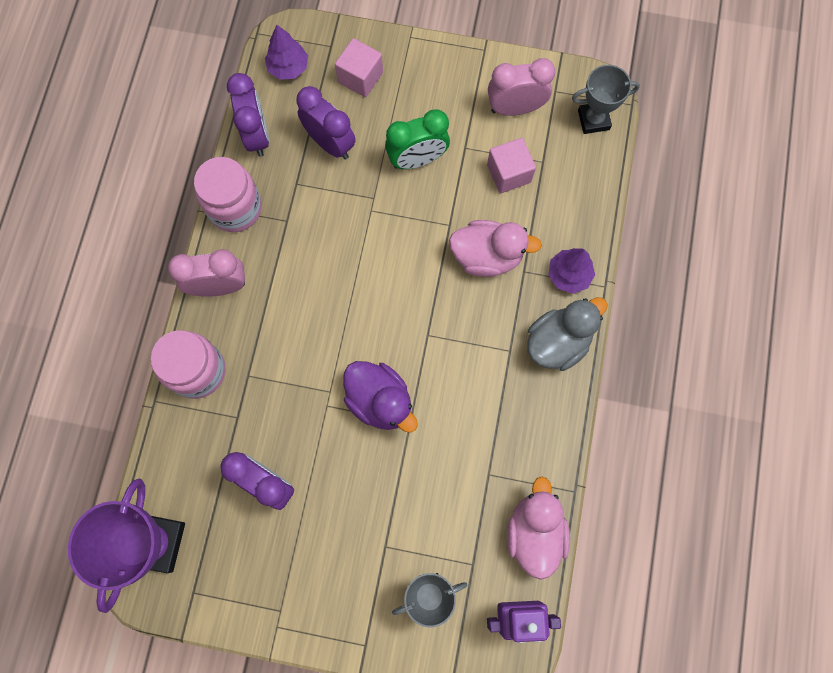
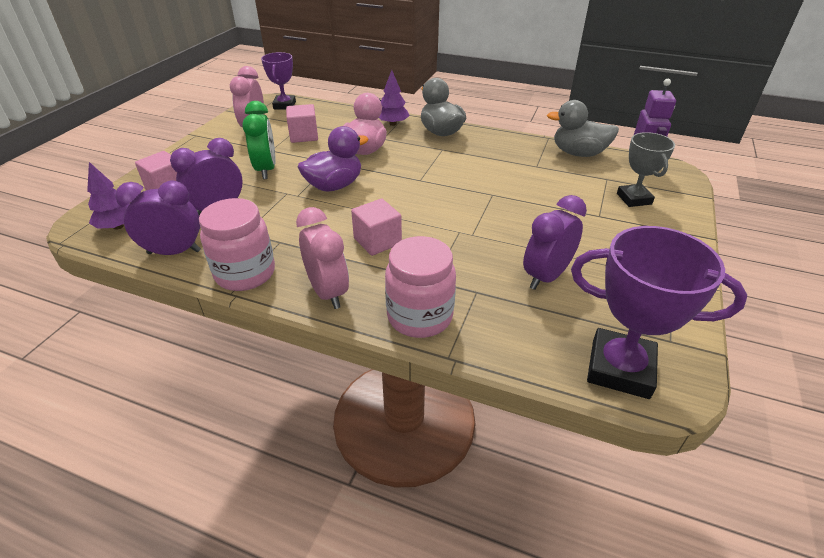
camera: 80 degrees left, 35 degrees down
(219, 286) = (328, 292): pink clock -> pink clock turned 150 degrees clockwise
(300, 312) = (377, 241): none -> pink cube
(380, 401) = (472, 206): purple duck -> purple duck (334, 186)
(534, 532) = (578, 153): pink duck -> grey duck
(593, 120) = (284, 105): grey trophy -> purple trophy

